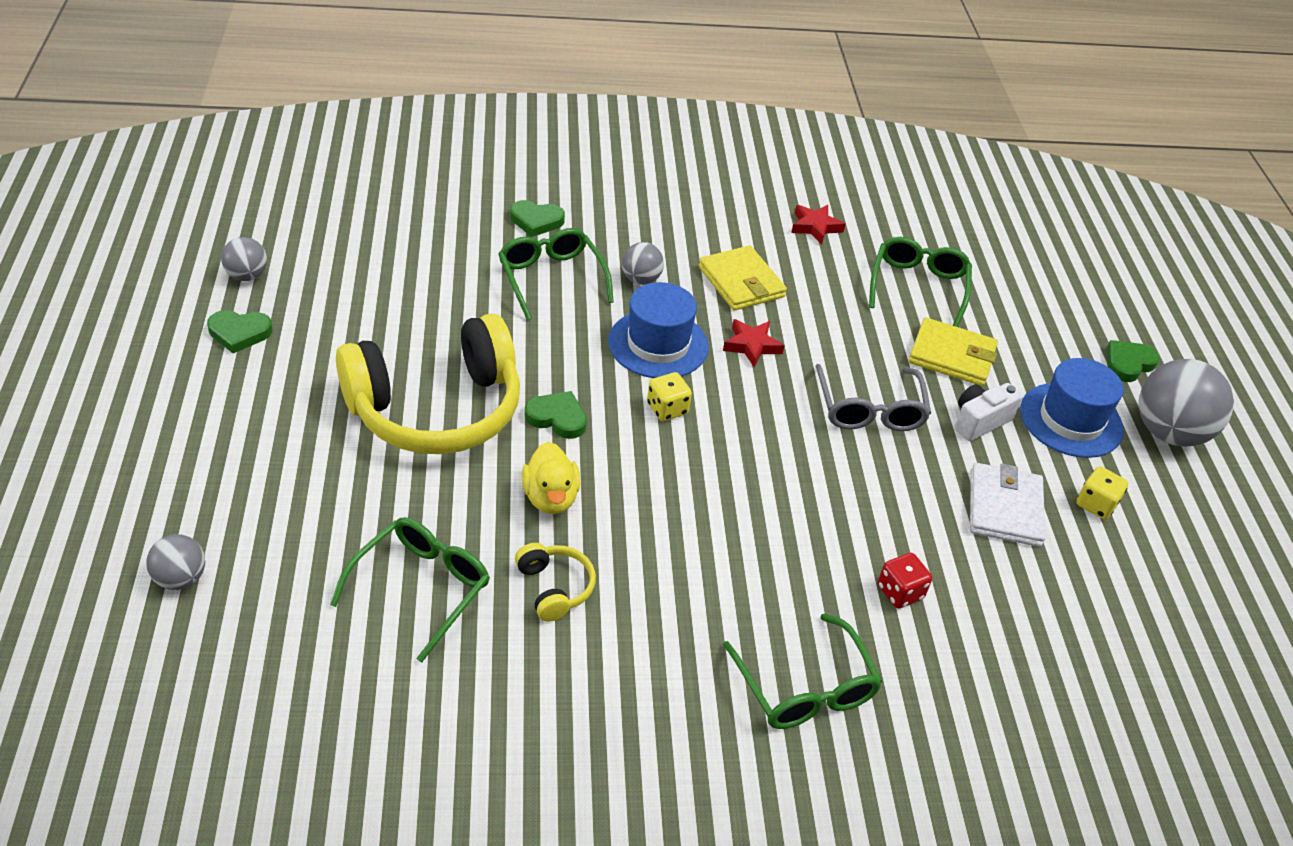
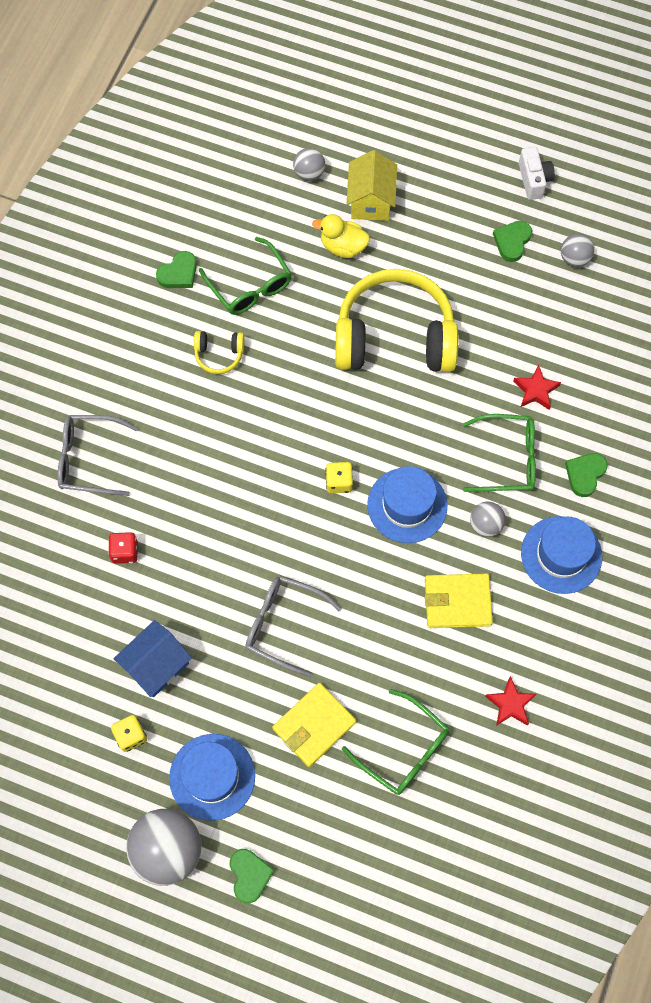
camera: 120 degrees right, 25 degrees up
(215, 490) = (371, 201): none -> yellow house
(436, 408) = (394, 337): yellow headphones -> yellow headphones turned 90 degrees clockwise
(550, 498) = (289, 378): yellow duck -> yellow duck (343, 246)
(557, 418) = (357, 408): green heart -> green heart (178, 273)
(638, 221) = (561, 555): none -> blue hat
(752, 346) = (381, 573): red star -> red star (535, 390)
(805, 688) = (89, 459): green glasses -> grey glasses
(979, 421) = (239, 701): white camera -> white camera (534, 180)
(1004, 508) = (156, 665): white wallet -> blue house

